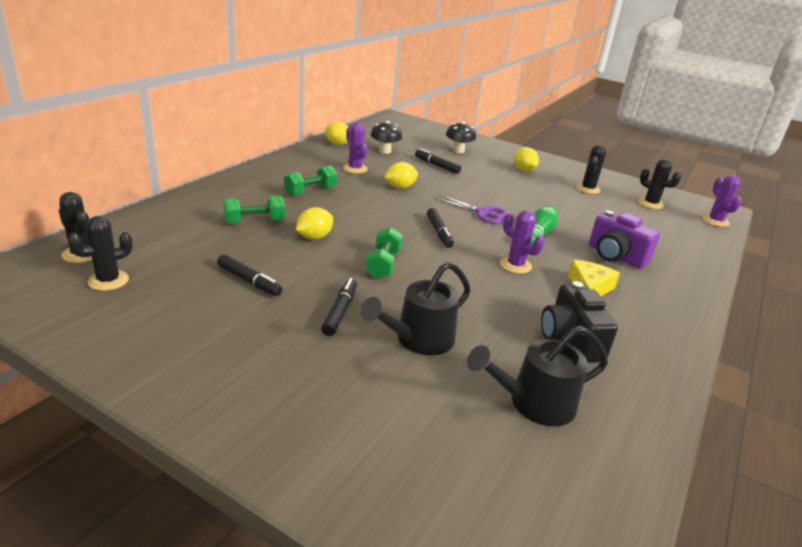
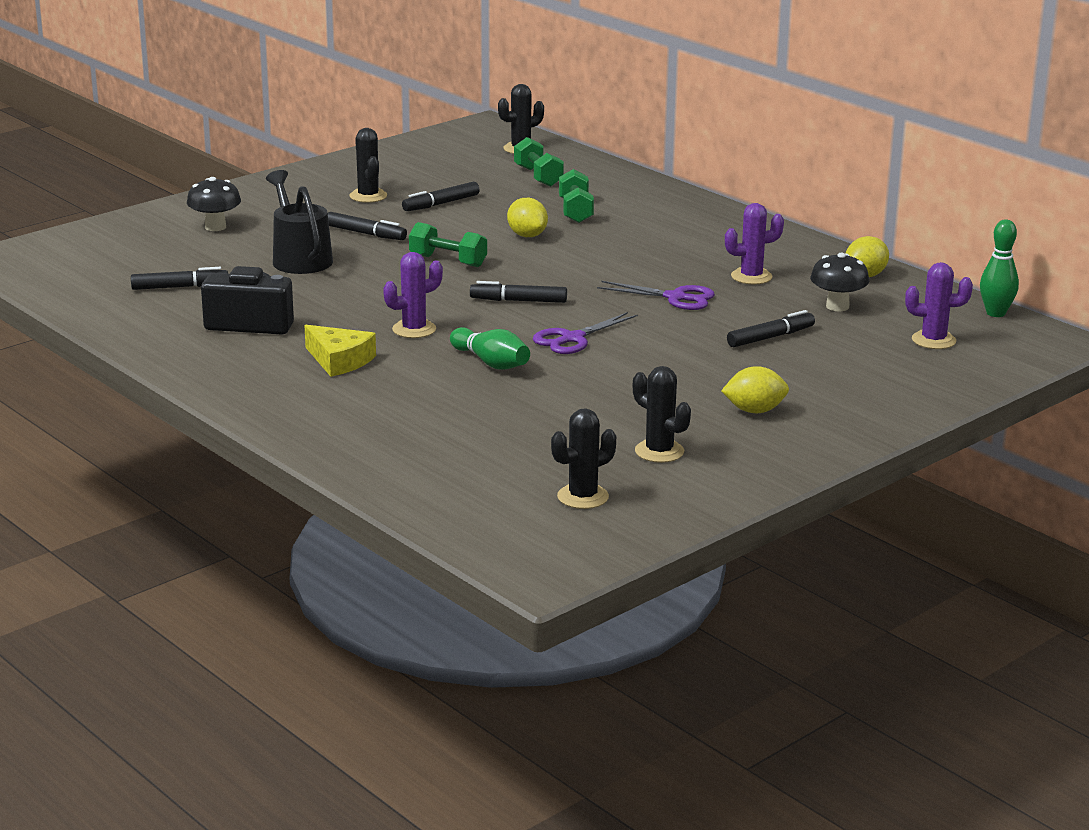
camera: 110 degrees right, 5 degrees down
(108, 280) = (466, 158): black cactus -> black cactus (368, 196)
(310, 191) = (662, 243): green dumbbell -> green dumbbell (538, 177)
(371, 124) = (995, 313): none -> green bowling pin
(400, 187) = (675, 298): yellow lemon -> purple scissors
(458, 150) = (854, 369): black mushroom -> black mushroom (215, 227)
(533, 404) = (180, 287): black watering can -> black marker
(615, 256) = (408, 402): purple camera -> none
(715, 221) = (493, 541): purple cactus -> purple cactus (933, 340)

